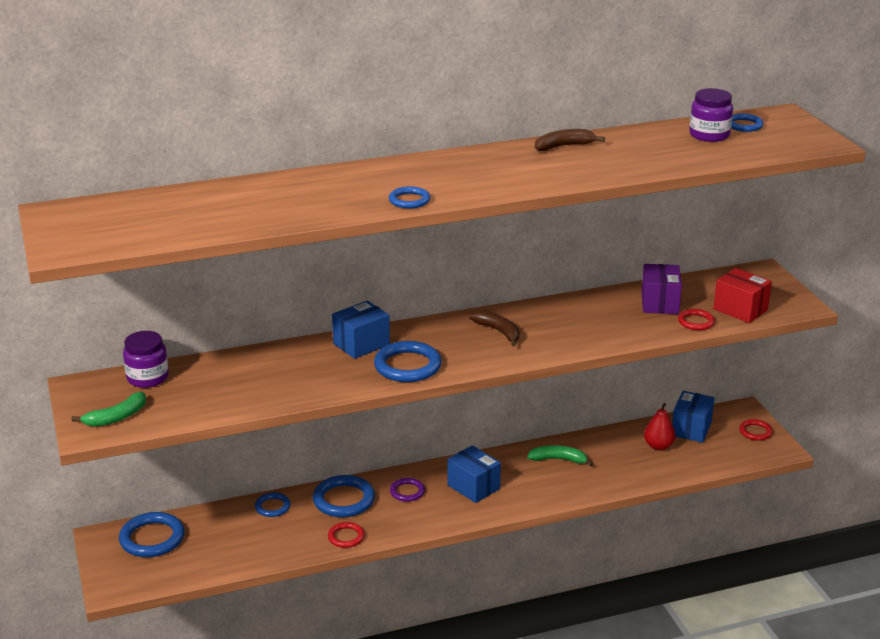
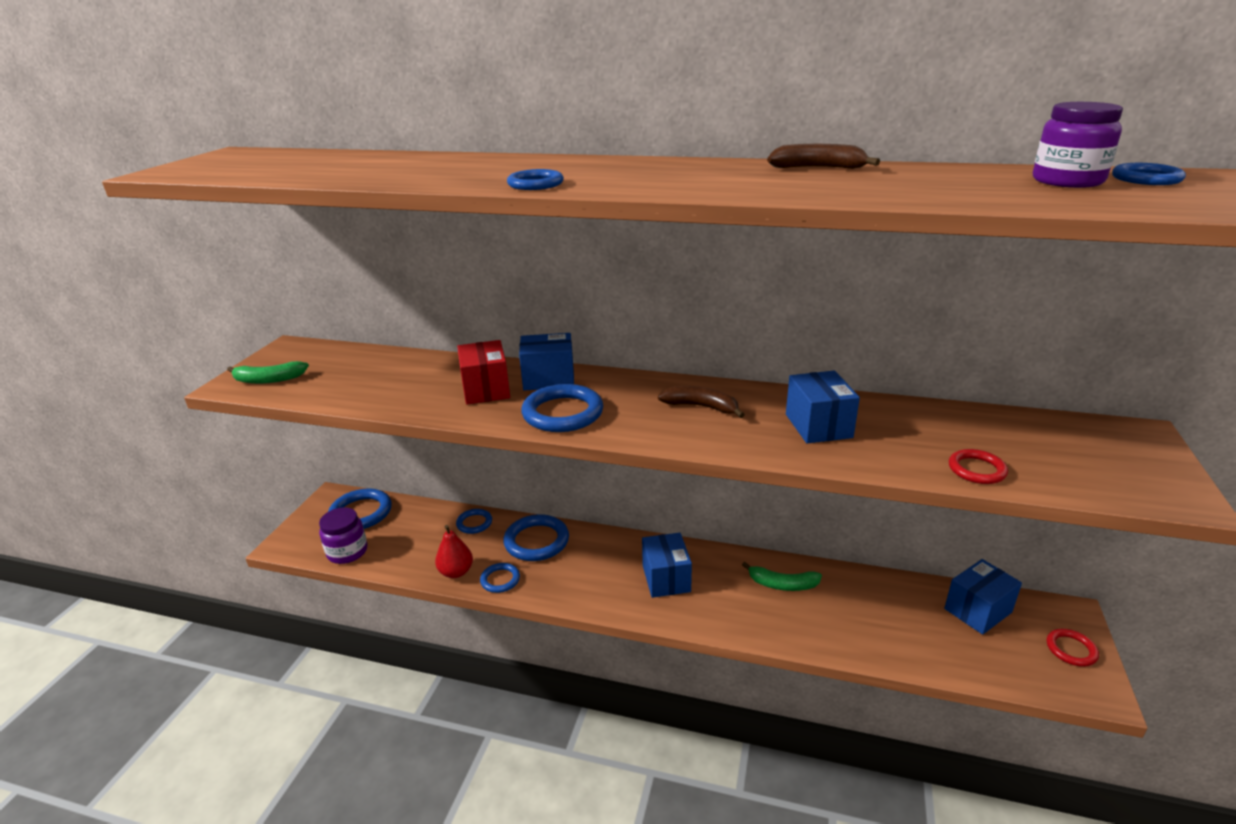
camera: 35 degrees right, 0 degrees up
(147, 378) = (342, 355): purple jar -> purple jar (347, 552)
(346, 537) = (500, 580): red ring -> blue ring
(407, 492) = (599, 557): purple ring -> none
(498, 331) = (701, 407): brown banana -> brown banana turned 60 degrees counterclockwise
(558, 459) = (782, 584): green banana -> green banana turned 150 degrees clockwise
(585, 322) = (818, 426): none -> blue box
(658, 446) = (917, 616): red pear -> red pear (456, 572)
(659, 303) = (942, 431): purple box -> none
(740, 309) = (1064, 473): red box -> red box (486, 389)

